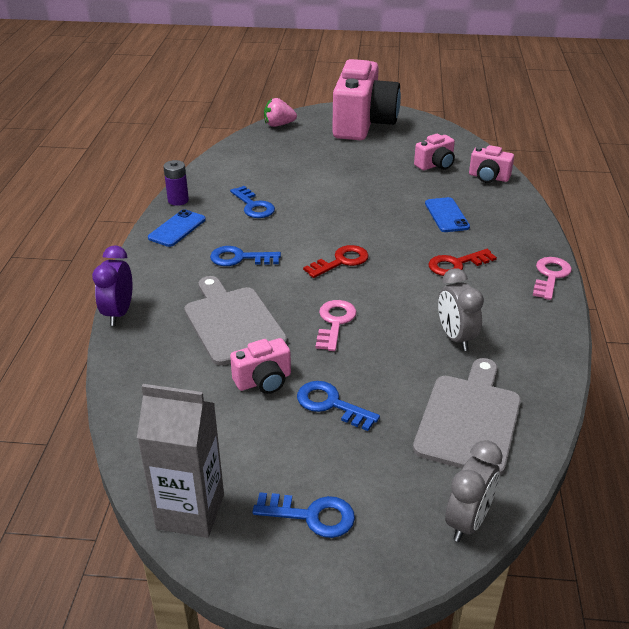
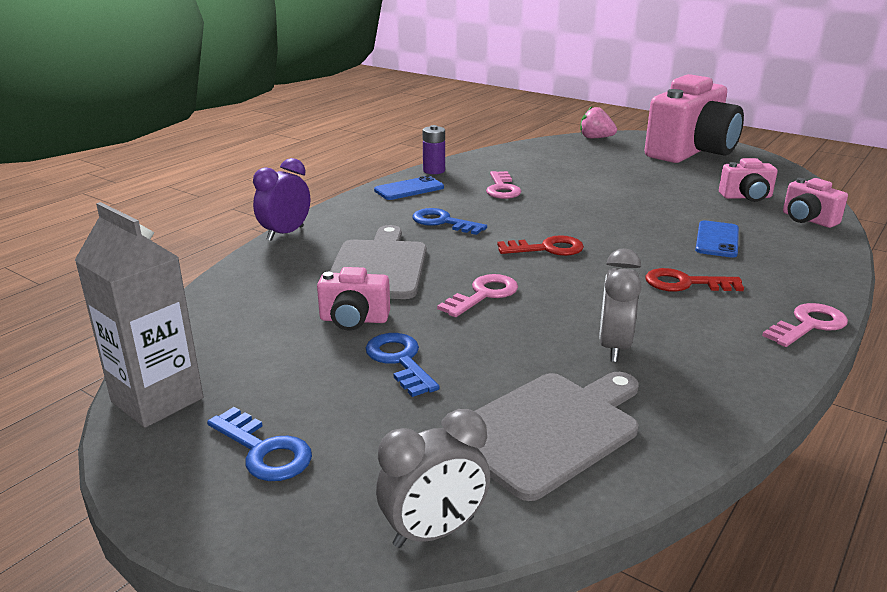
camera: 30 degrees right, 10 degrees down
(254, 206) = (502, 189): blue key -> pink key

